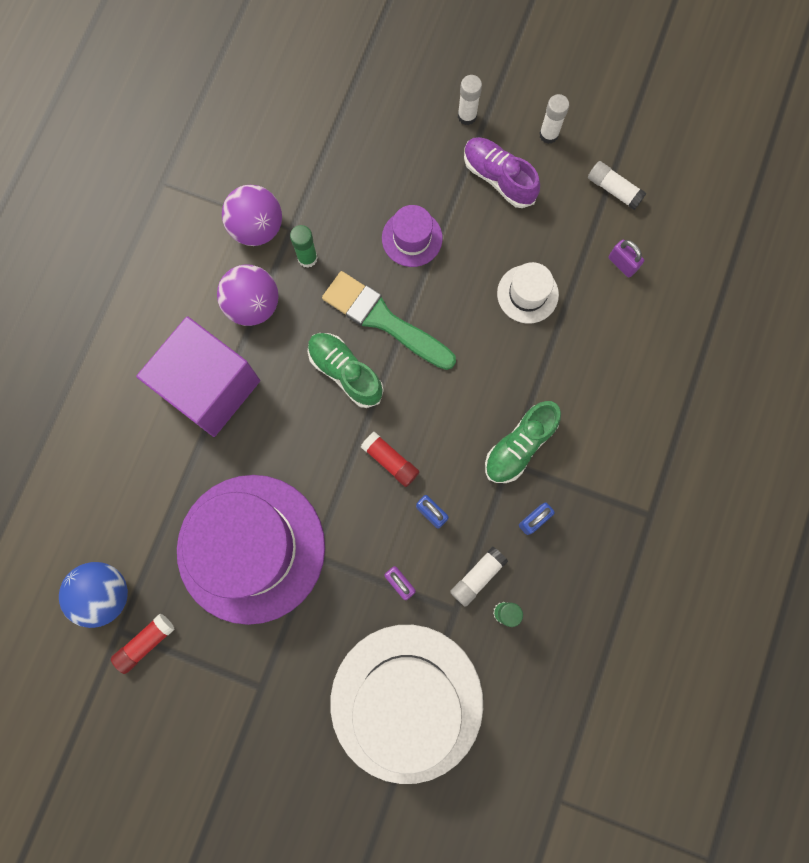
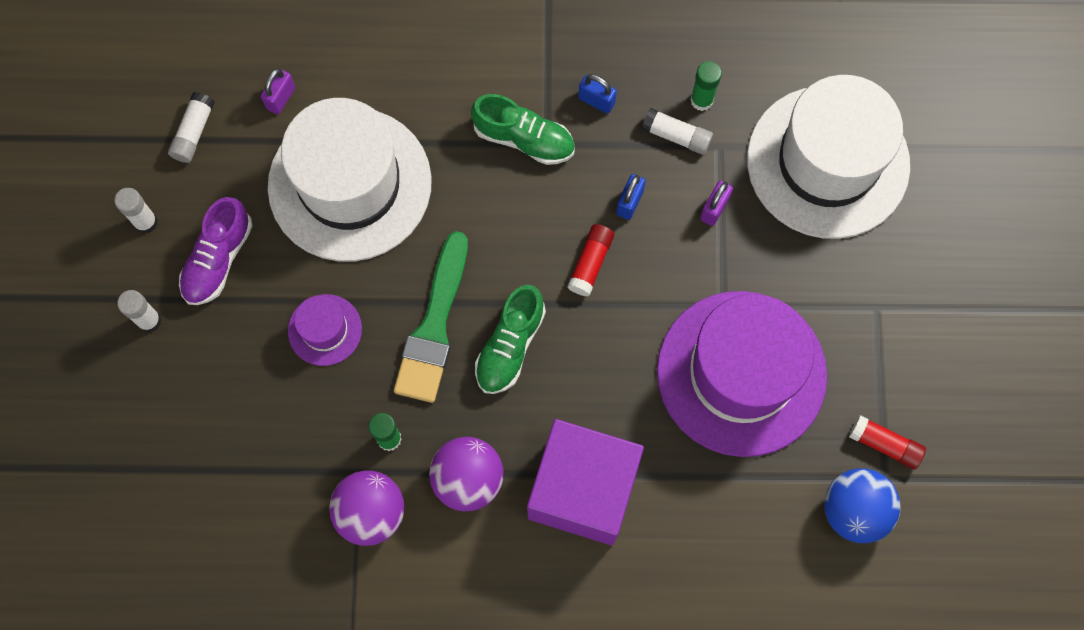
camera: 110 degrees left, 5 degrees down
(527, 294) = (350, 184): white hat -> white hat, size x2.27

